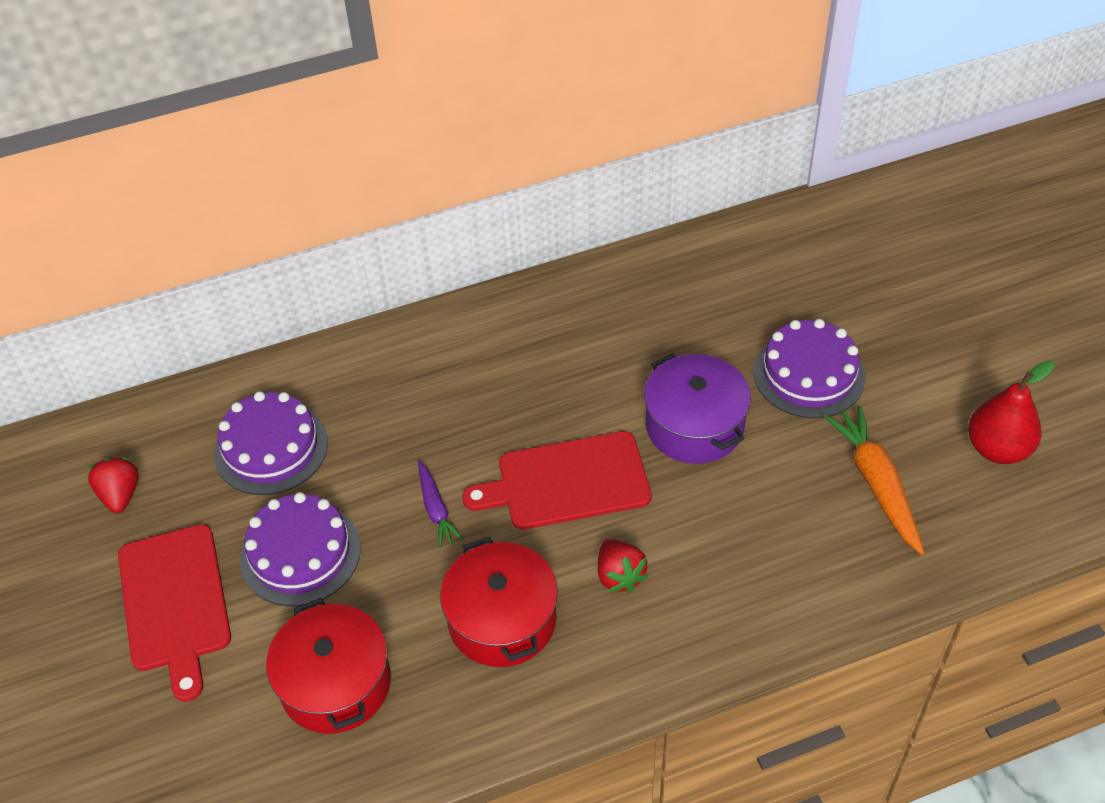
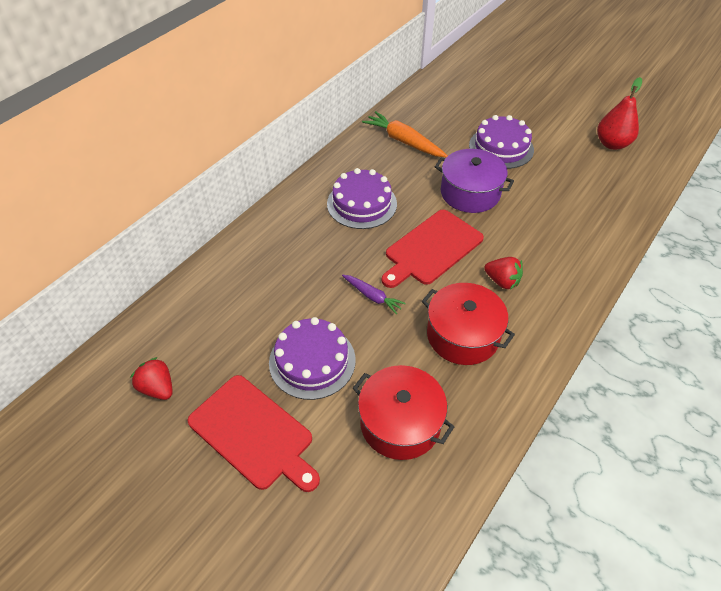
camera: 35 degrees left, 0 degrees up
(271, 448) = (240, 311): purple cake -> purple cake (361, 204)
(876, 484) = (577, 181): orange carrot -> orange carrot (404, 141)

